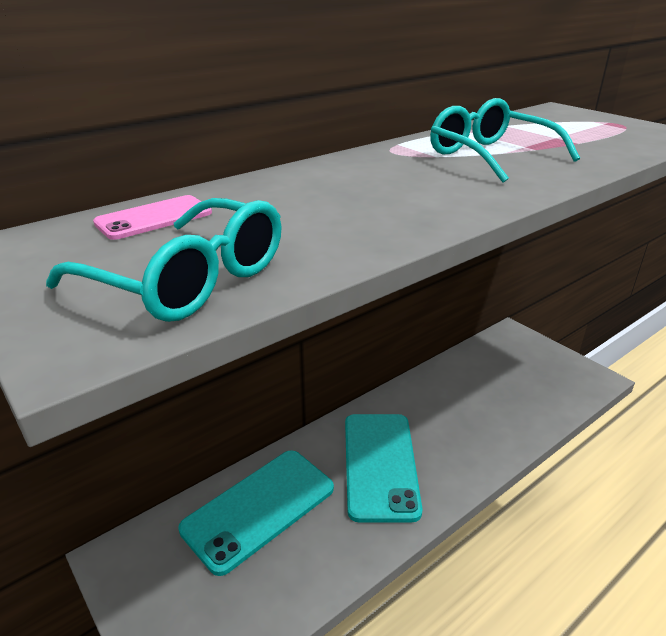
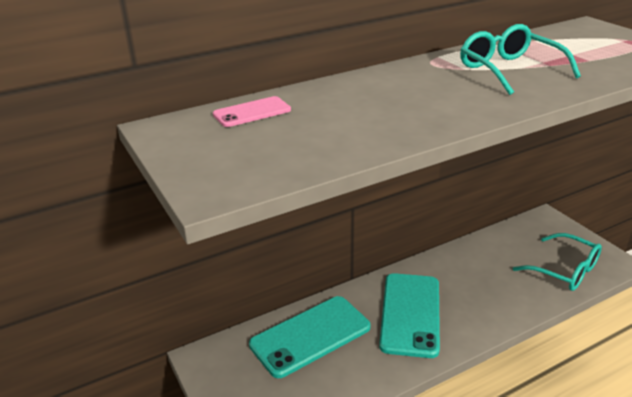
camera: 10 degrees right, 0 degrees up
(189, 280) = (275, 157): turquoise glasses -> turquoise glasses (565, 270)

